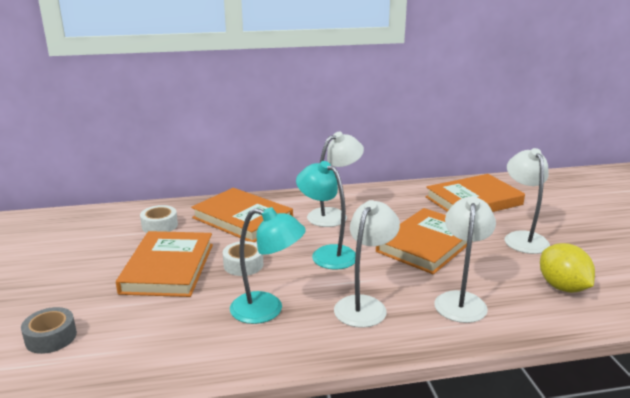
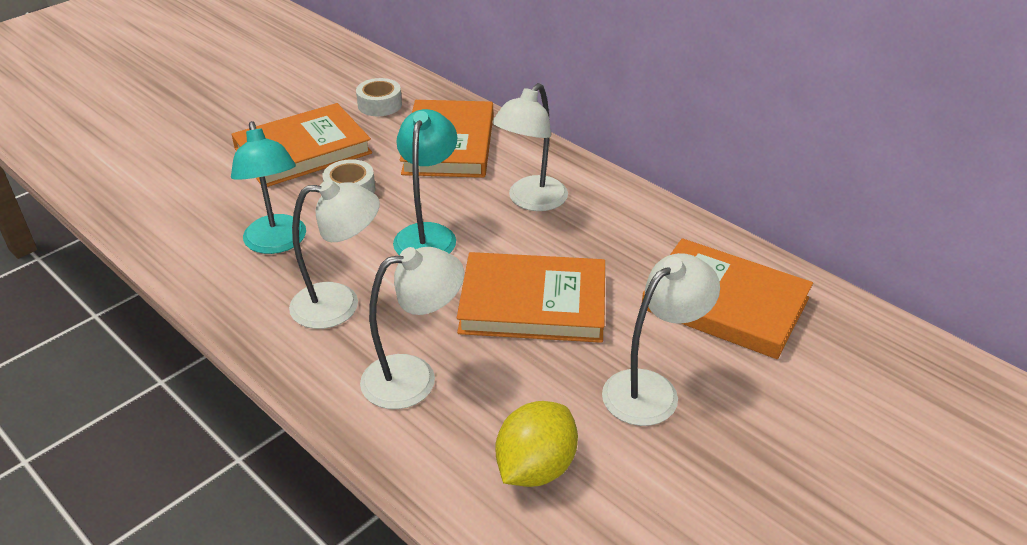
camera: 55 degrees right, 15 degrees up
(51, 337) = (148, 152): grey tape -> none
(334, 215) = (531, 201): white lamp -> white lamp turned 105 degrees clockwise

